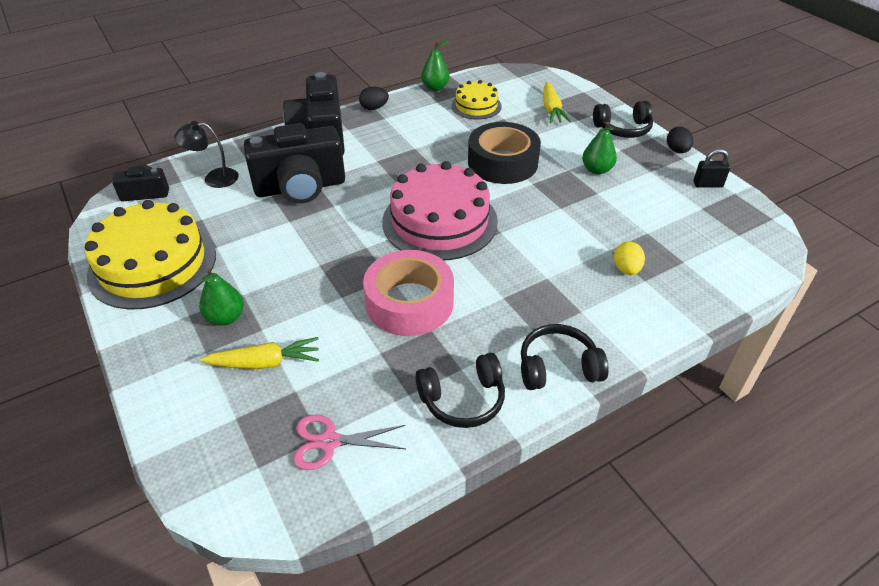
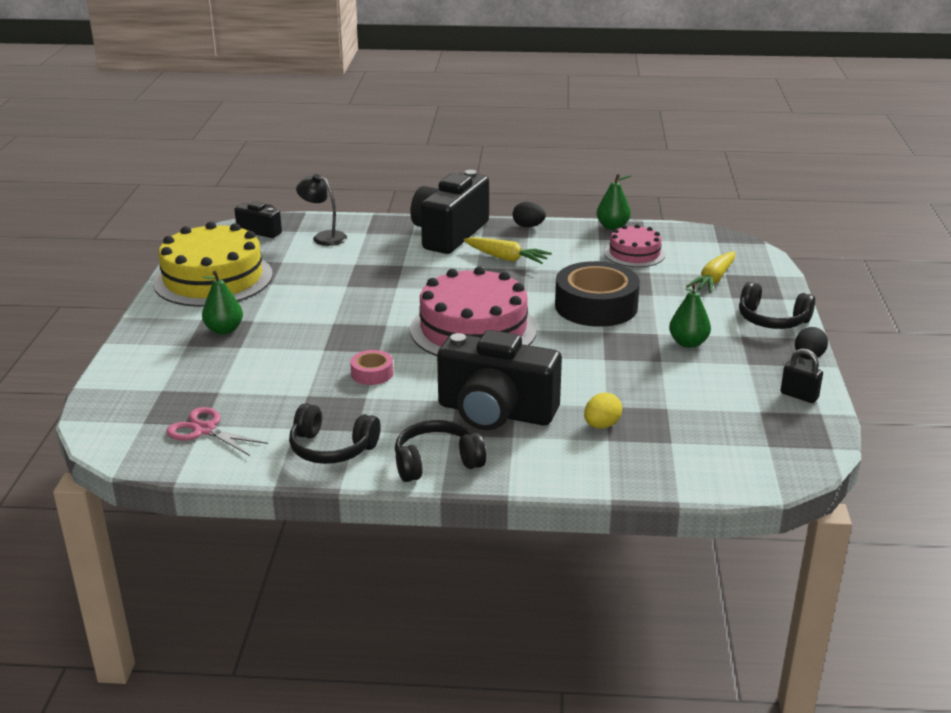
camera: 35 degrees right, 15 degrees down
(265, 362) = (218, 367): yellow carrot -> yellow carrot (506, 258)
(300, 187) = (385, 265): black camera -> black camera (495, 412)
(409, 302) = (372, 373): pink tape -> pink tape, size x0.46
(476, 106) = (634, 253): yellow cake -> pink cake
(558, 367) = (436, 462): black headphones -> black headphones turned 45 degrees counterclockwise

